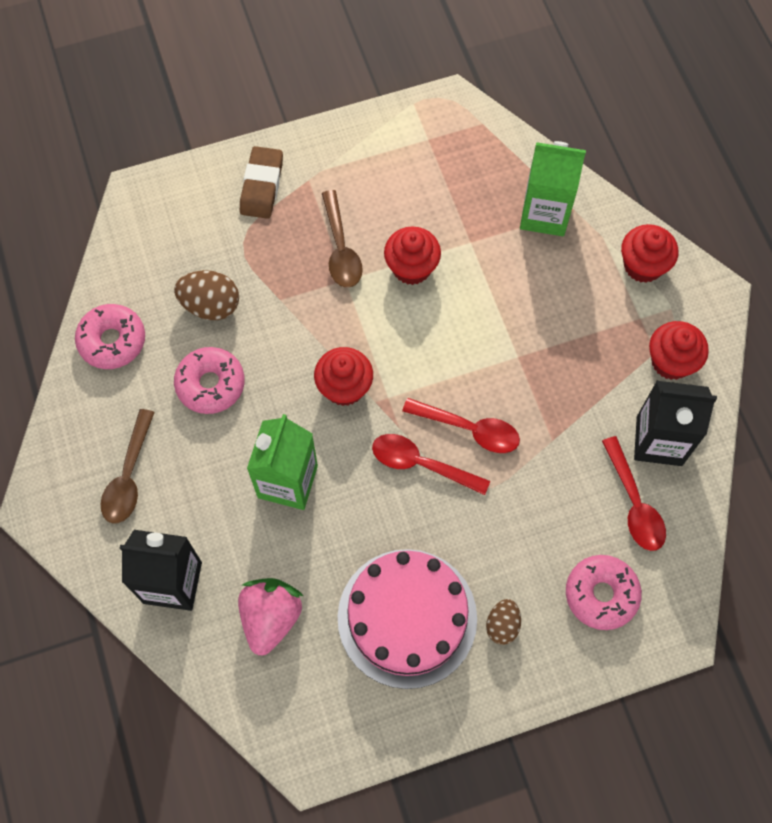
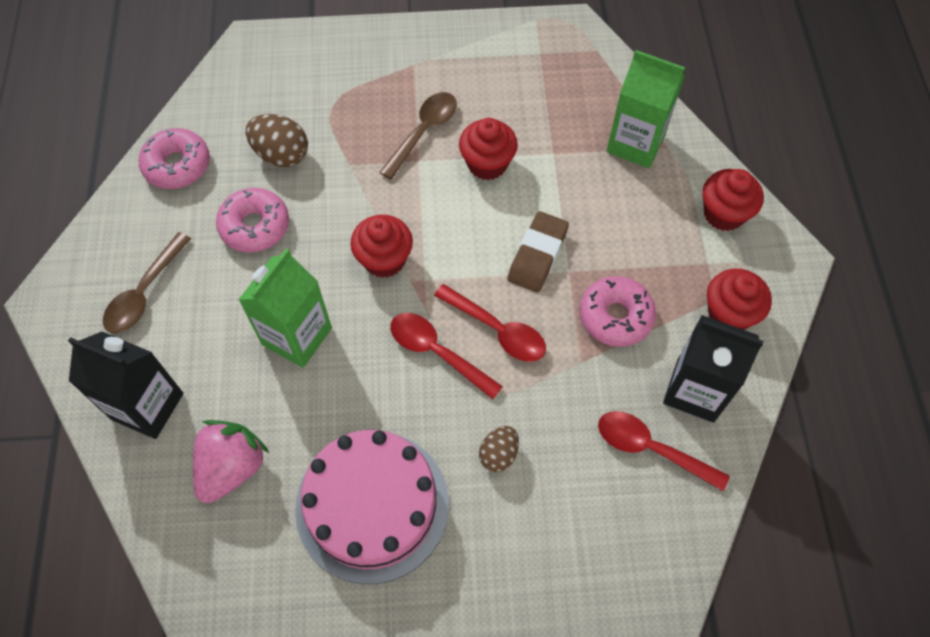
camera: 15 degrees right, 5 degrees down
(262, 186) = (367, 60): brown eraser -> brown eraser (537, 255)
(341, 249) = (423, 132): brown spoon -> brown spoon turned 150 degrees counterclockwise
(502, 625) = (471, 540): brown egg -> brown egg (498, 454)
(601, 594) = (588, 536): pink donut -> pink donut (615, 316)
(634, 503) = (651, 449): red spoon -> red spoon turned 120 degrees clockwise

